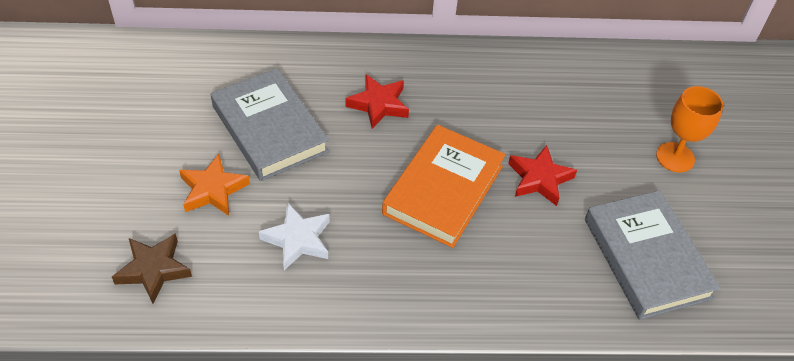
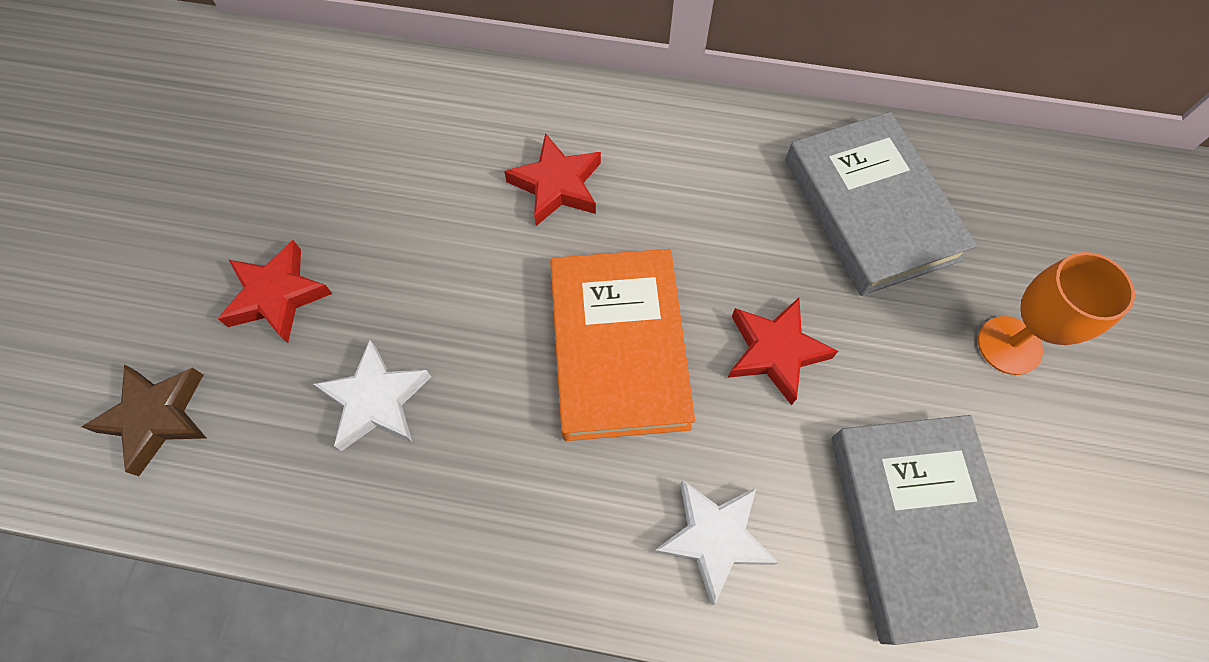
camera: 15 degrees right, 15 degrees up
(213, 190) = (277, 295): orange star -> red star
(269, 129) = (385, 205): grey book -> grey book (870, 209)
(443, 189) = (618, 348): orange book -> orange book turned 45 degrees counterclockwise
(529, 282) = (714, 538): none -> white star

